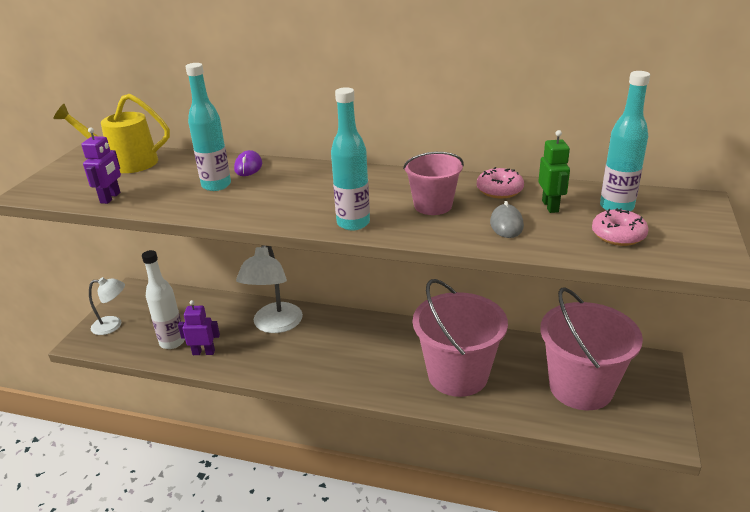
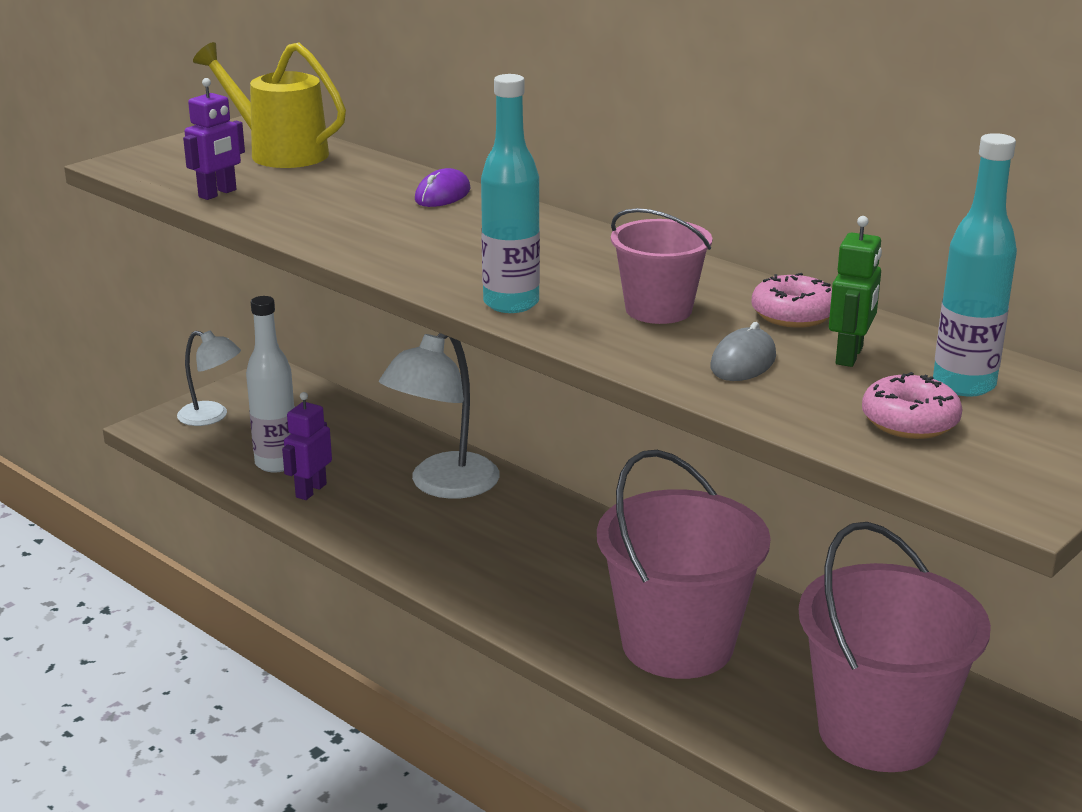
camera: 25 degrees right, 5 degrees down
(203, 352) = (310, 490): purple robot -> purple robot turned 90 degrees counterclockwise
(216, 185) = (372, 210): turquoise bottle -> none

